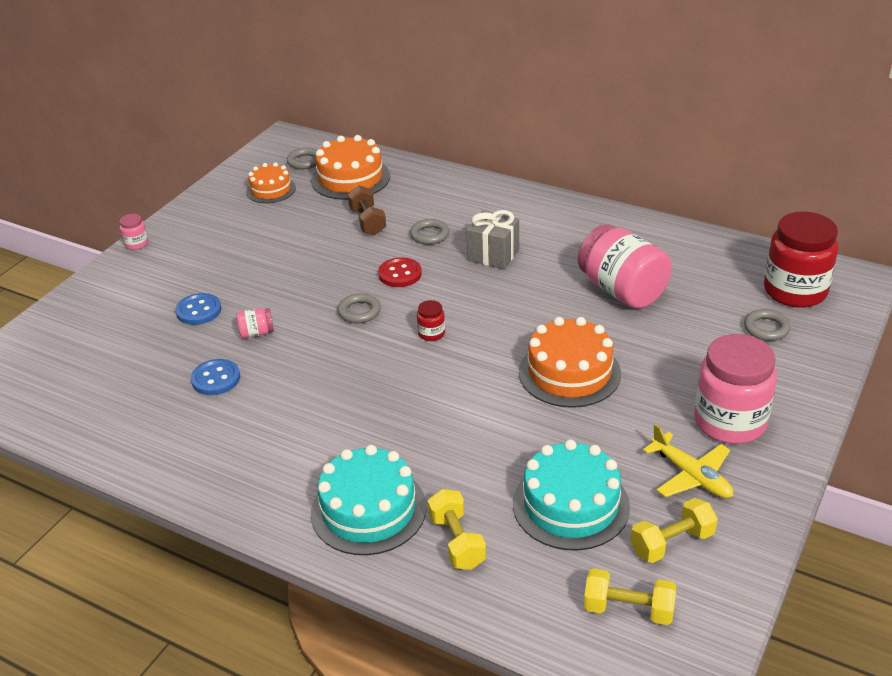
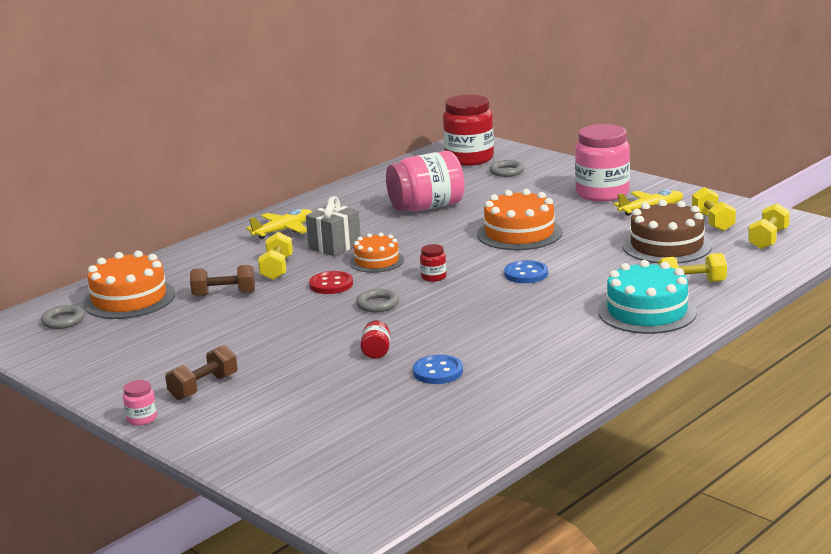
camera: 75 degrees left, 15 degrees down
(188, 258) = (203, 387): none -> brown dumbbell
(199, 311) = (314, 381): blue button -> blue button (526, 274)
(257, 333) = (376, 351): pink jar -> red jar
(271, 190) = (105, 340): orange cake -> orange cake (376, 261)
(429, 235) = (277, 269): grey ring -> yellow dumbbell
(524, 216) = (284, 230): none -> yellow plane
(571, 505) = (666, 246): turquoise cake -> brown cake

